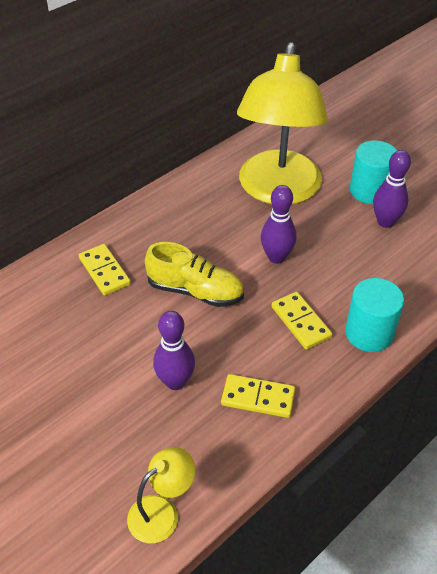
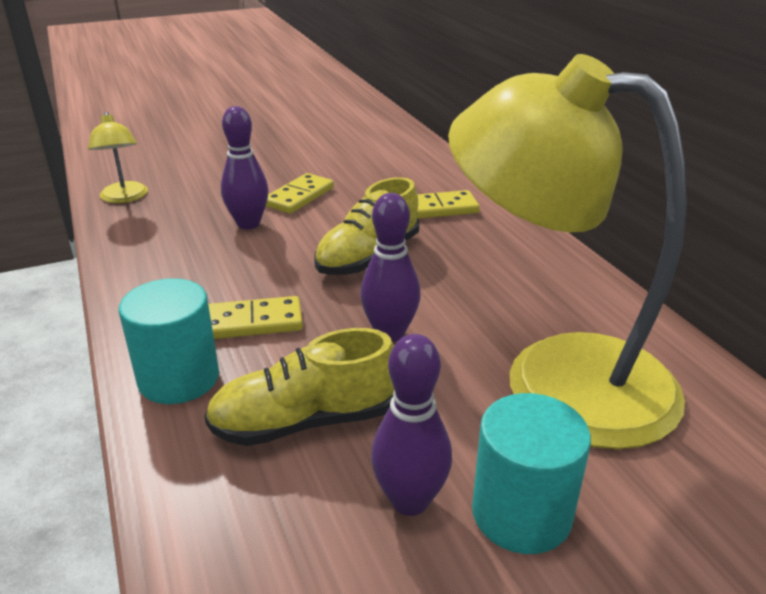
camera: 110 degrees right, 15 degrees down
(258, 398) = (178, 265): yellow domino -> yellow domino (299, 197)
(365, 269) = (305, 421): none -> yellow shoe

